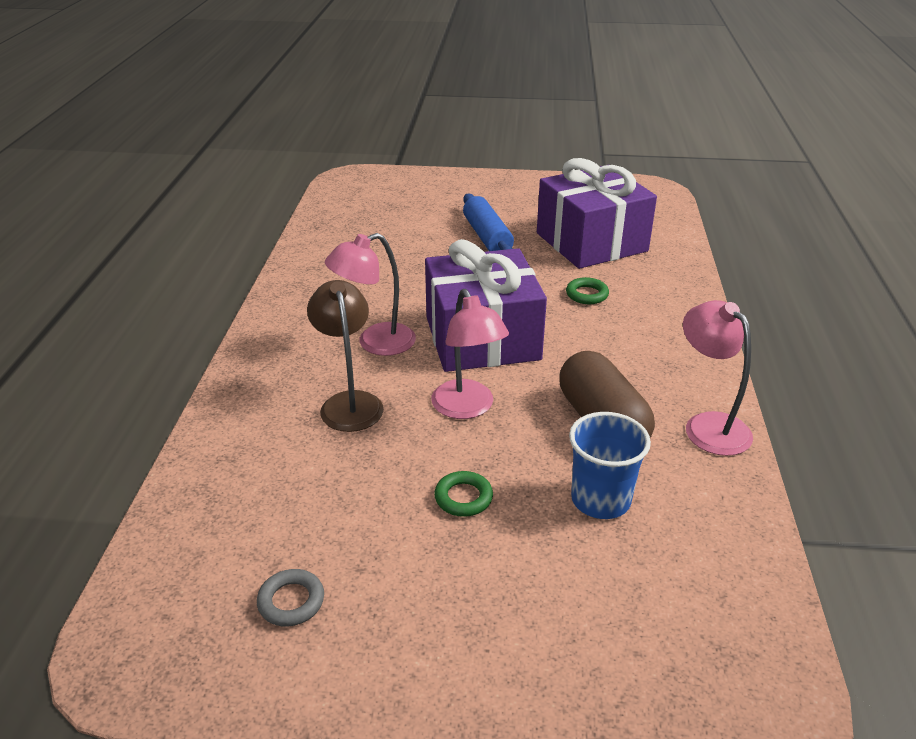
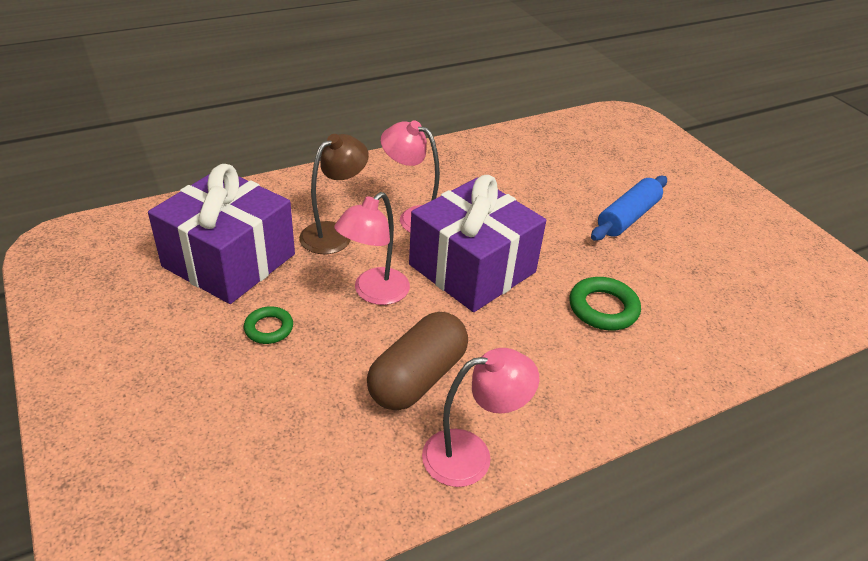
camera: 55 degrees right, 5 degrees up
(291, 601) = (127, 287): grey ring -> none
(587, 294) = (603, 308): green ring -> green ring, size x1.56
(591, 242) = (698, 283): purple gift -> purple gift (229, 260)
(600, 500) = (315, 408): blue cup -> none
(708, 425) = (471, 455): pink lamp -> pink lamp turned 45 degrees clockwise

